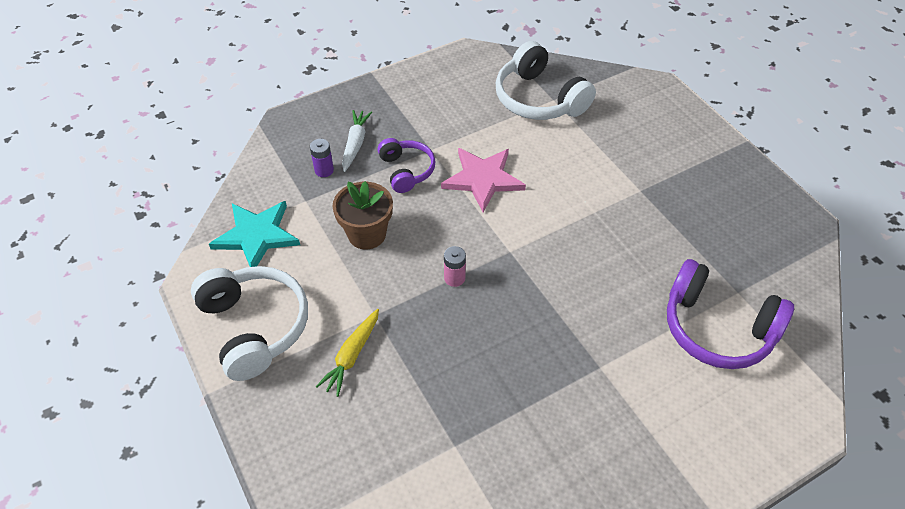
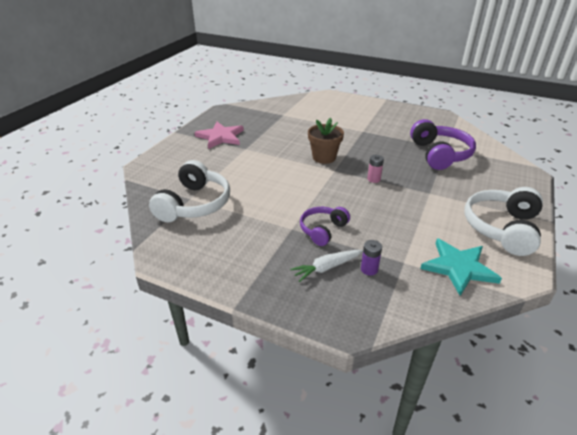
camera: 125 degrees left, 15 degrees down
(352, 356) = (459, 189): yellow carrot -> none
(367, 234) = (390, 221): brown flower pot -> brown flower pot (324, 157)
(483, 179) = (294, 197): pink star -> pink star (220, 137)
(717, 328) = (308, 115): purple headphones -> purple headphones (439, 154)

